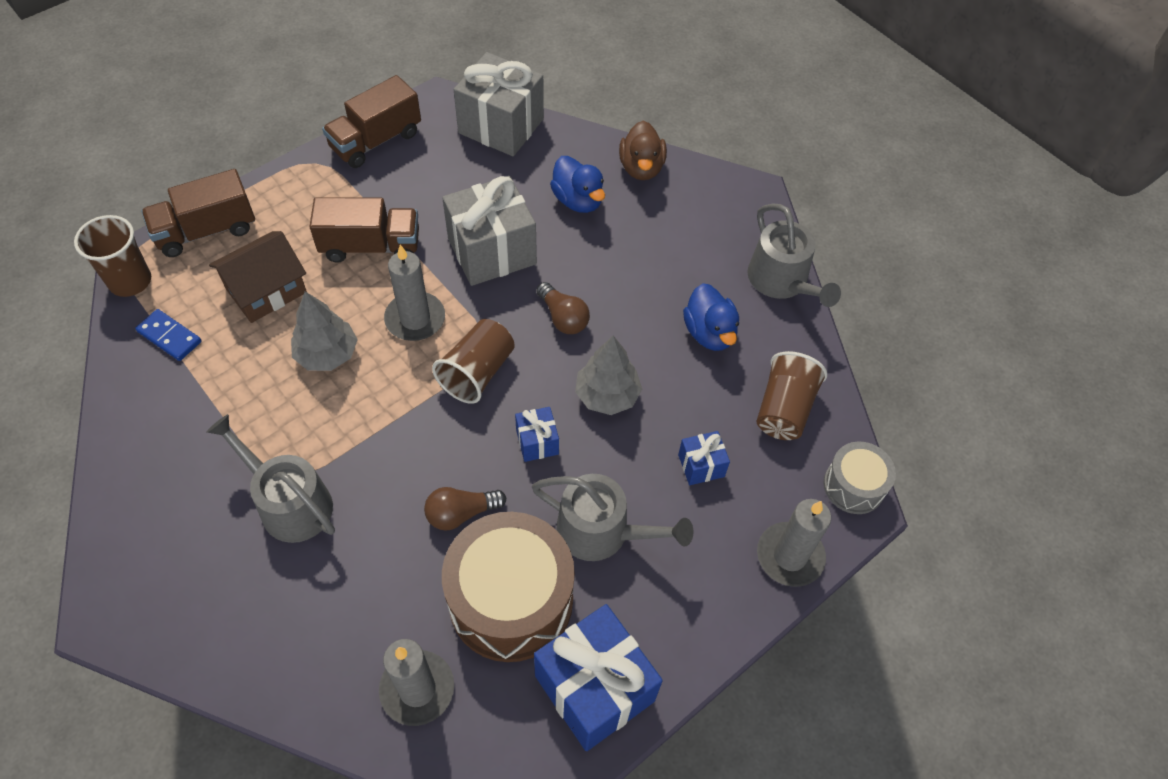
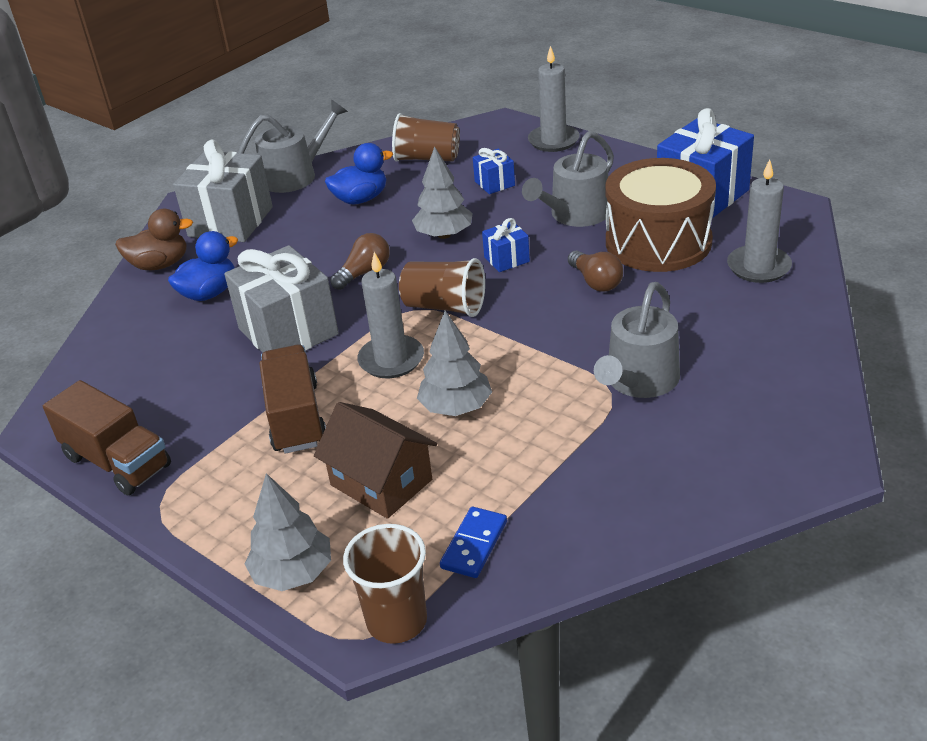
camera: 95 degrees left, 20 degrees down
(206, 231) = (293, 573): brown truck -> grey tree
(501, 126) = (93, 367): grey gift -> grey gift (231, 222)
(601, 531) = (575, 214): grey watering can -> grey watering can turned 150 degrees counterclockwise
(853, 486) = (484, 126): grey drum -> none

